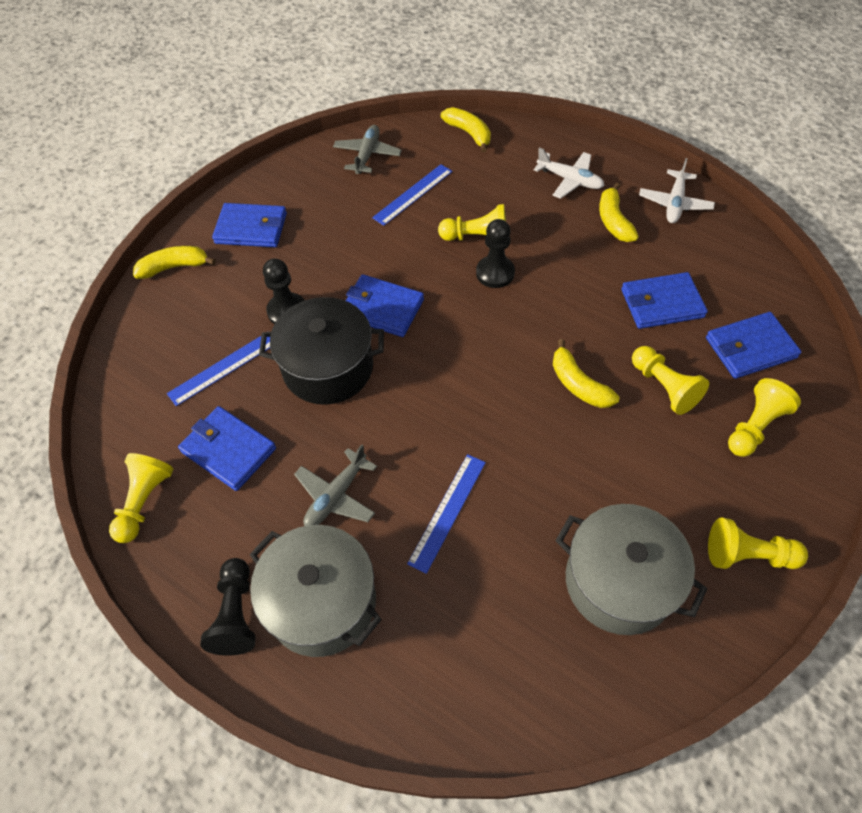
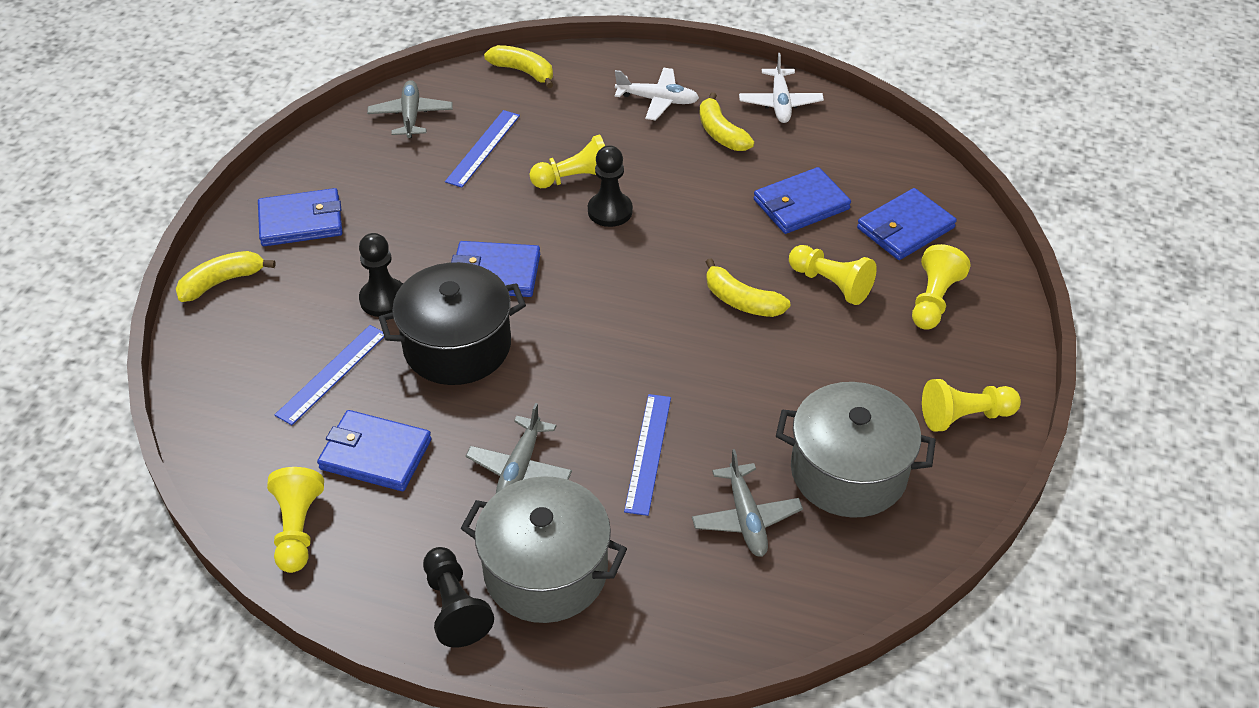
camera: 20 degrees left, 10 degrees down
(510, 602) = (746, 518): none -> grey plane

